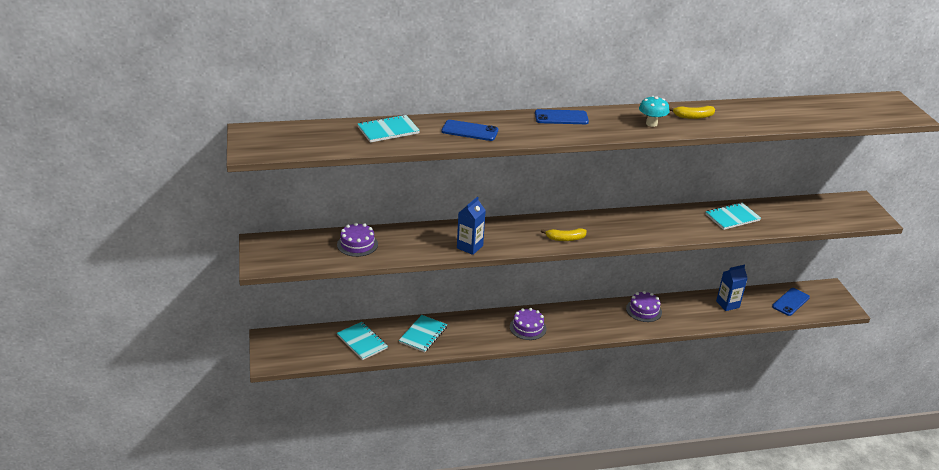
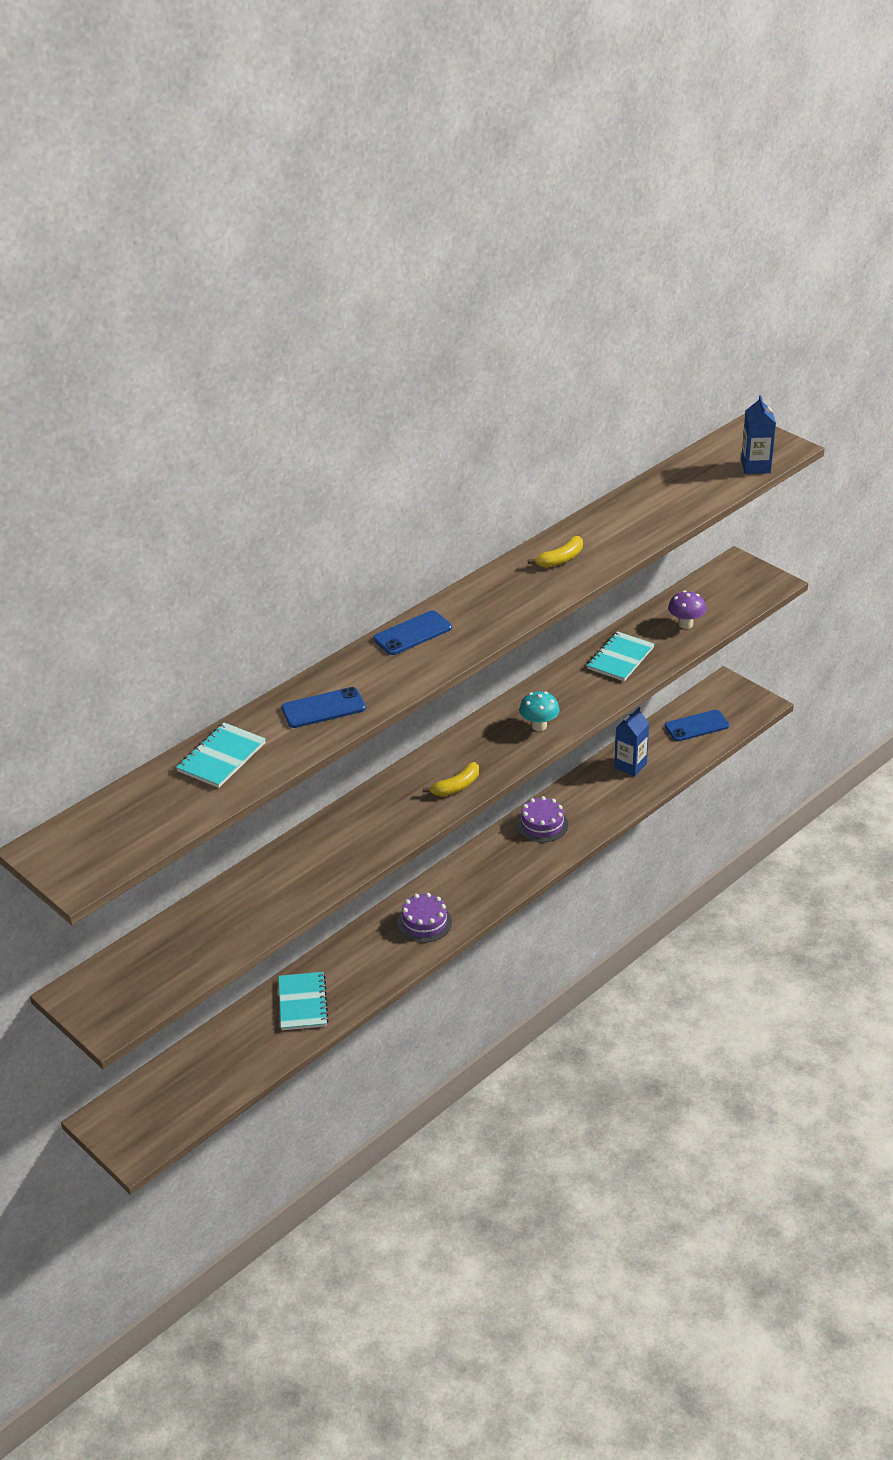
camera: 30 degrees left, 5 degrees up
(357, 244) = (207, 928): purple cake -> none
(362, 342) = (233, 1056): turquoise notebook -> none
(469, 247) = (352, 858): blue carton -> blue carton (755, 466)
(651, 123) = (524, 593): turquoise mushroom -> turquoise mushroom (539, 726)
(790, 302) = (696, 726): blue phone -> blue phone turned 60 degrees clockwise
(793, 217) = (685, 624): none -> purple mushroom

